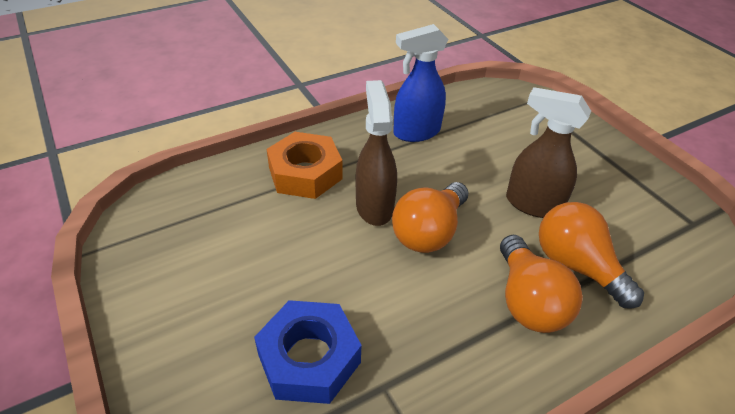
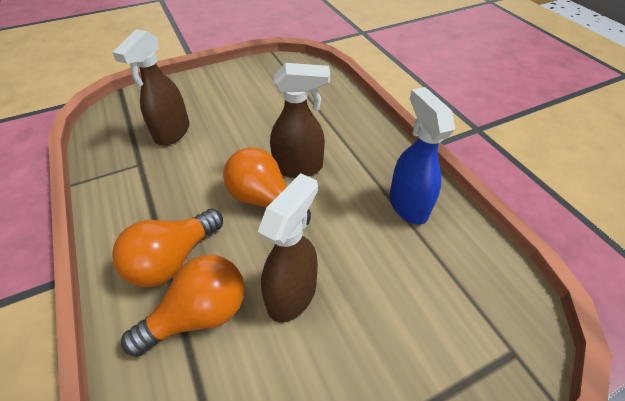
camera: 95 degrees right, 5 degrees up
(305, 173) = (340, 129): orange nut -> none
(309, 358) = (172, 133): blue nut -> brown spray bottle
(528, 301) = (173, 259): orange light bulb -> orange light bulb turned 45 degrees counterclockwise

